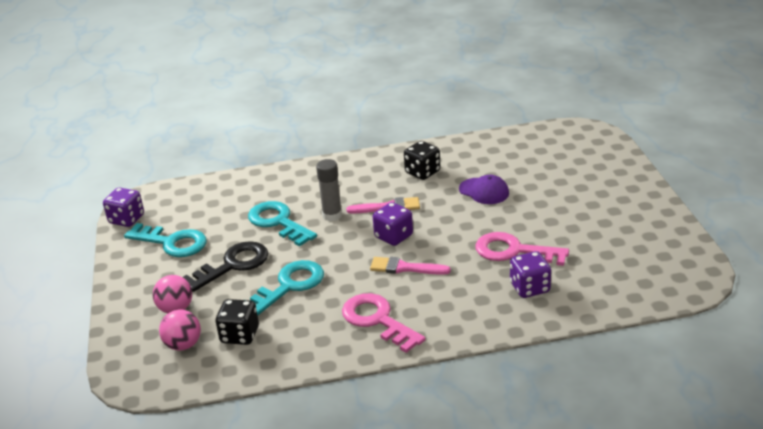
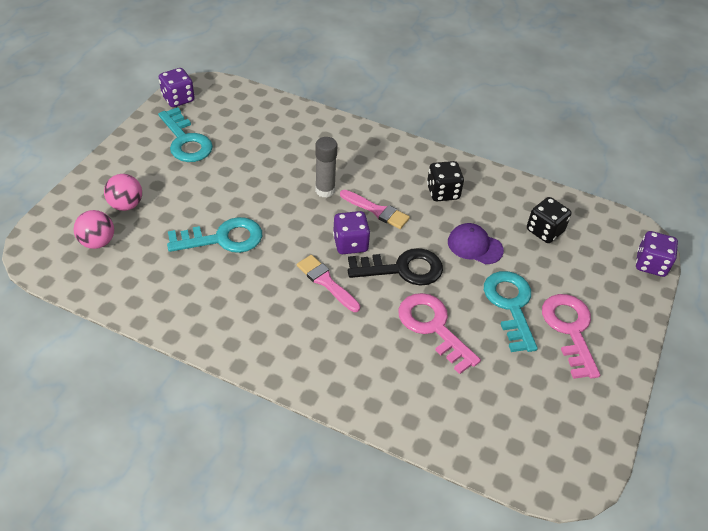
camera: 30 degrees right, 15 degrees up
(233, 265) = (205, 190): black key -> black key (402, 269)
(240, 335) = (142, 261): black dice -> black dice (544, 231)
(278, 222) = (278, 170): turquoise key -> turquoise key (510, 305)
(377, 320) = (251, 319): pink key -> pink key (569, 330)
(484, 191) = (474, 246): purple cap -> purple cap turned 135 degrees clockwise
(529, 288) = (406, 376): purple dice -> purple dice (650, 264)

